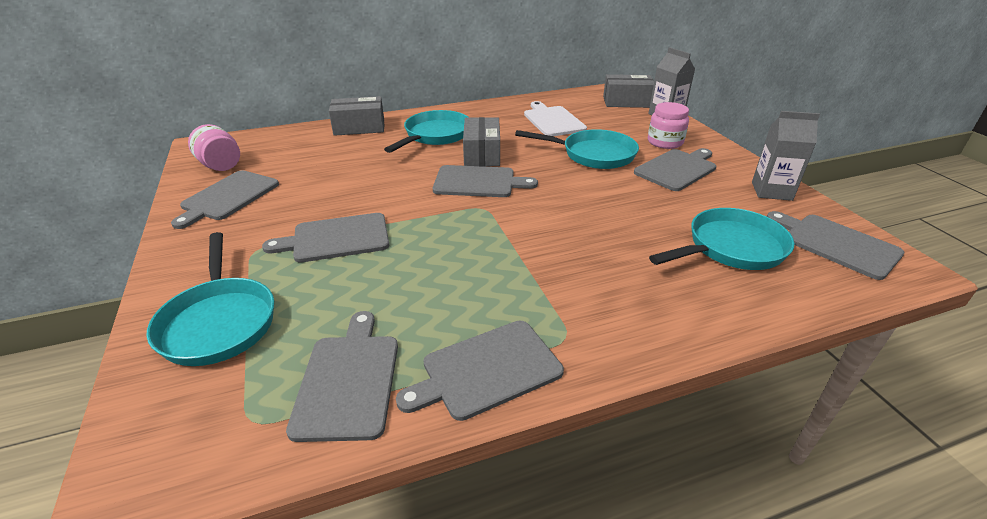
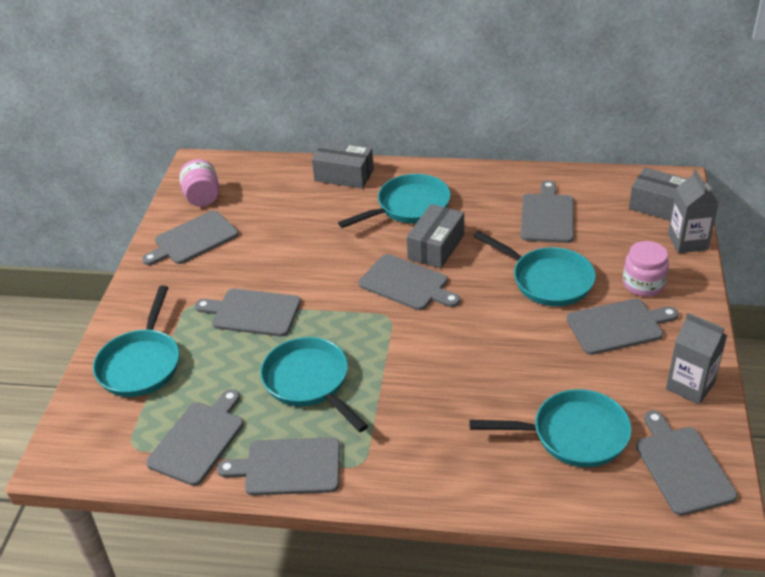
camera: 30 degrees right, 5 degrees up
(446, 280) = (309, 382): none -> turquoise pan
(552, 120) = (547, 216): white cutting board -> grey cutting board

